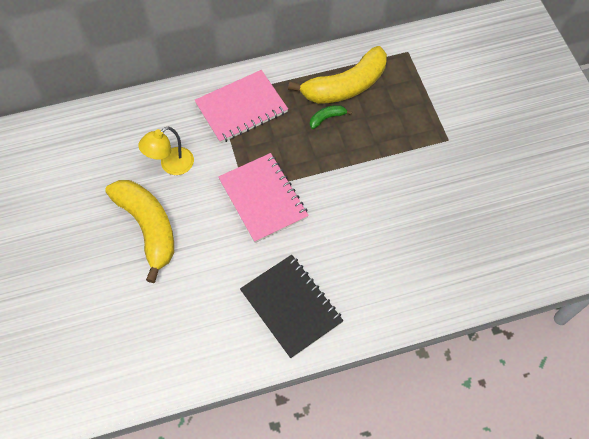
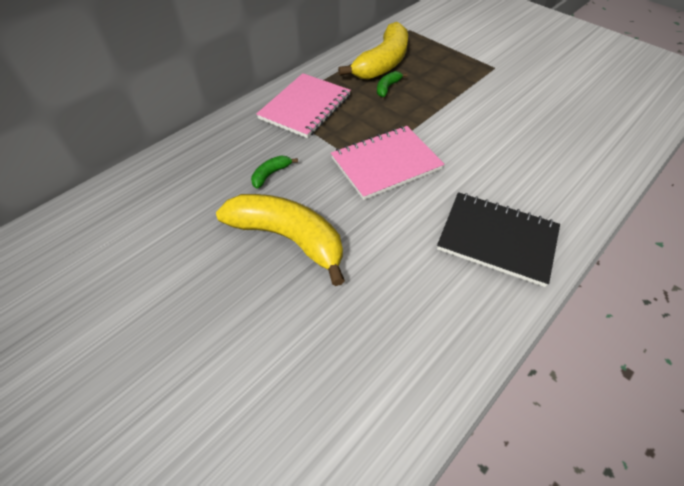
camera: 30 degrees left, 10 degrees down
(171, 165) = (271, 174): yellow lamp -> green banana
(263, 198) = (386, 163): pink notebook -> pink notebook turned 60 degrees counterclockwise

